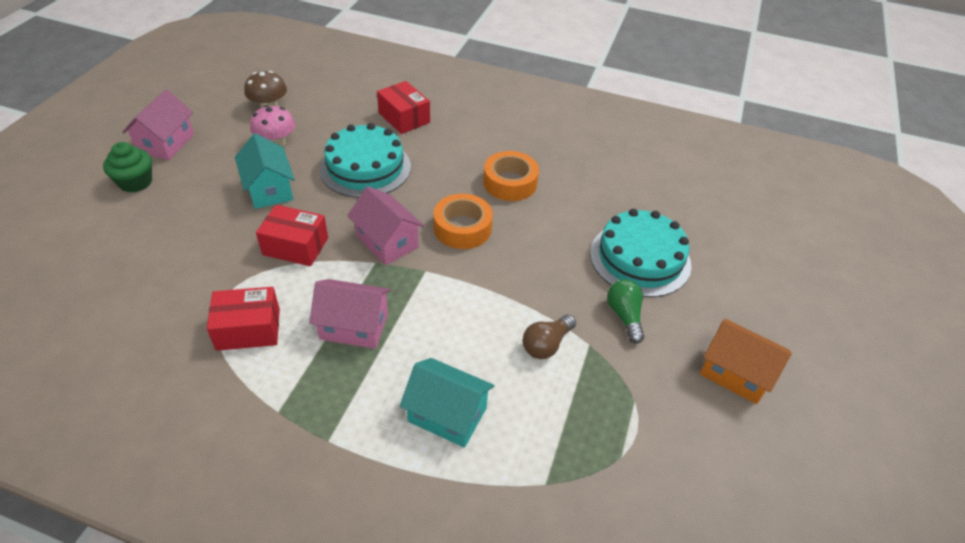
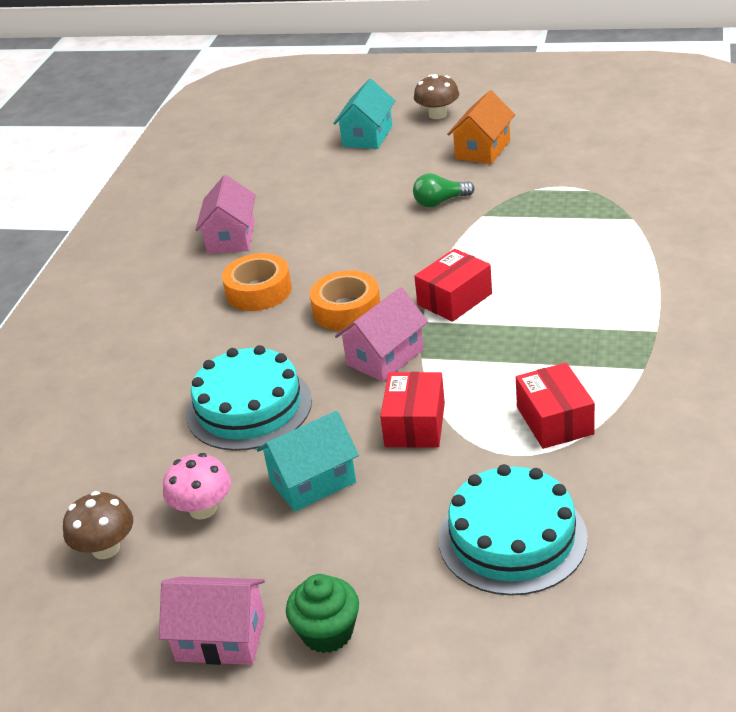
camera: 90 degrees left, 10 degrees down
(354, 326) = (519, 349): pink house -> pink house (231, 238)
(404, 118) = (129, 400): red box -> red box (454, 299)
(447, 414) = (594, 274): turquoise house -> turquoise house (367, 136)
(546, 344) = (492, 236): brown light bulb -> none
(640, 258) = (361, 201): turquoise cake -> turquoise cake (512, 538)
(827, 347) = (438, 114): none -> brown mushroom

